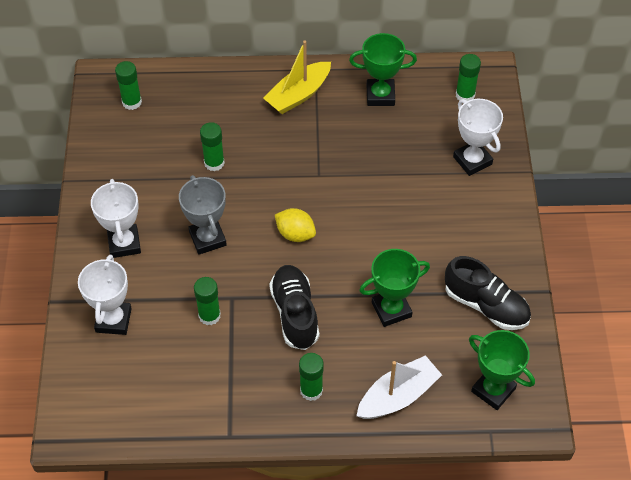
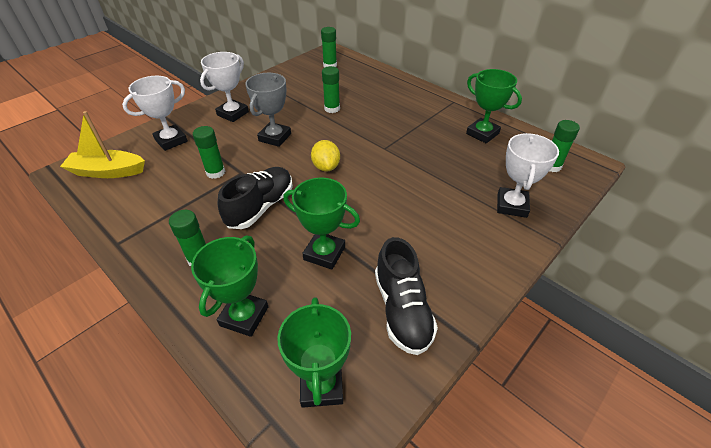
camera: 45 degrees right, 10 degrees down
(298, 95) = (426, 106): yellow boat -> yellow boat (108, 171)
(397, 396) = (244, 316): white boat -> green trophy

